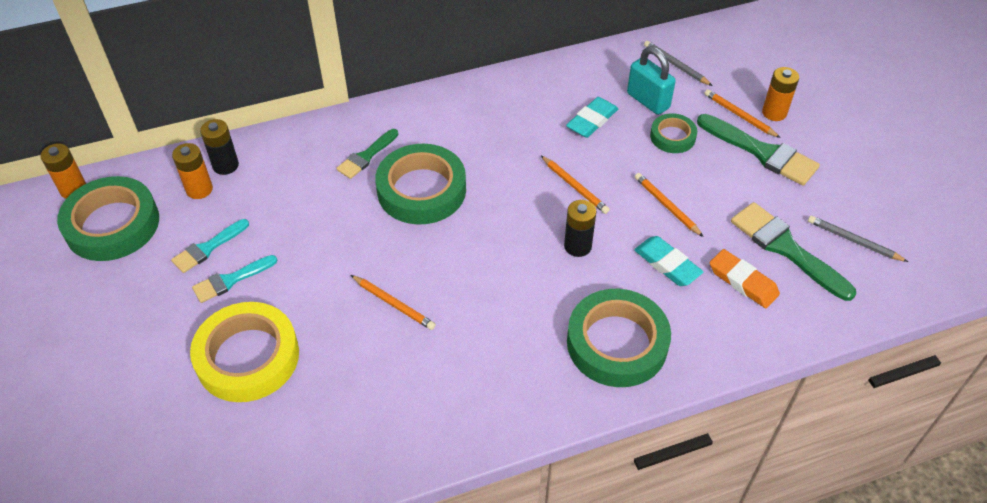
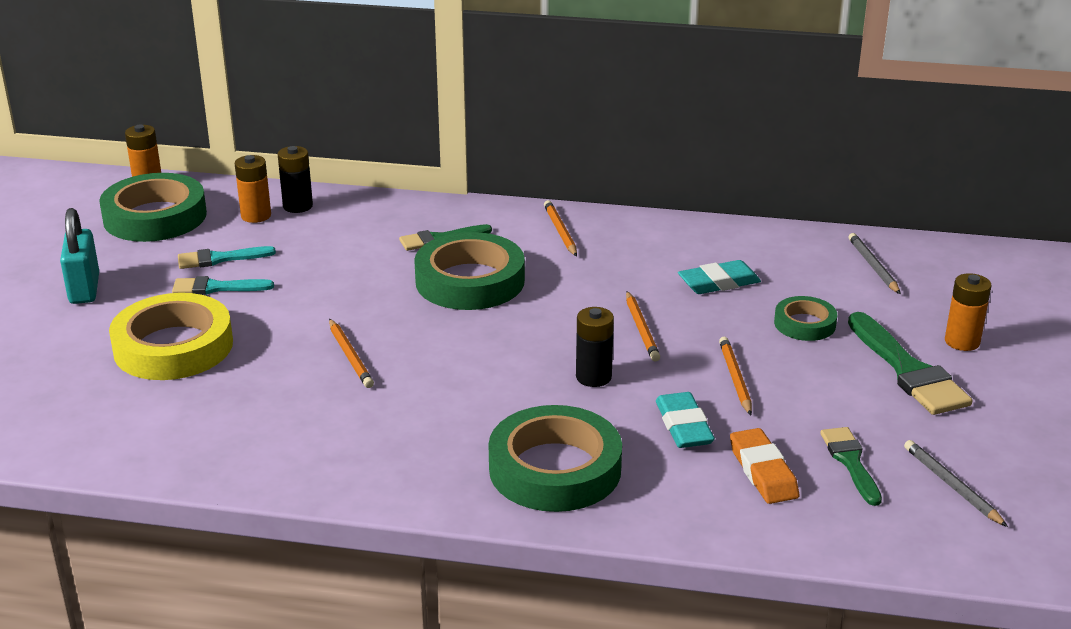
camera: 30 degrees right, 20 degrees down
(648, 101) = (805, 286): turquoise padlock -> turquoise padlock (84, 289)
(739, 115) = (912, 331): orange pencil -> orange pencil (560, 231)
(786, 248) = (850, 462): green brush -> green brush, size x0.60

